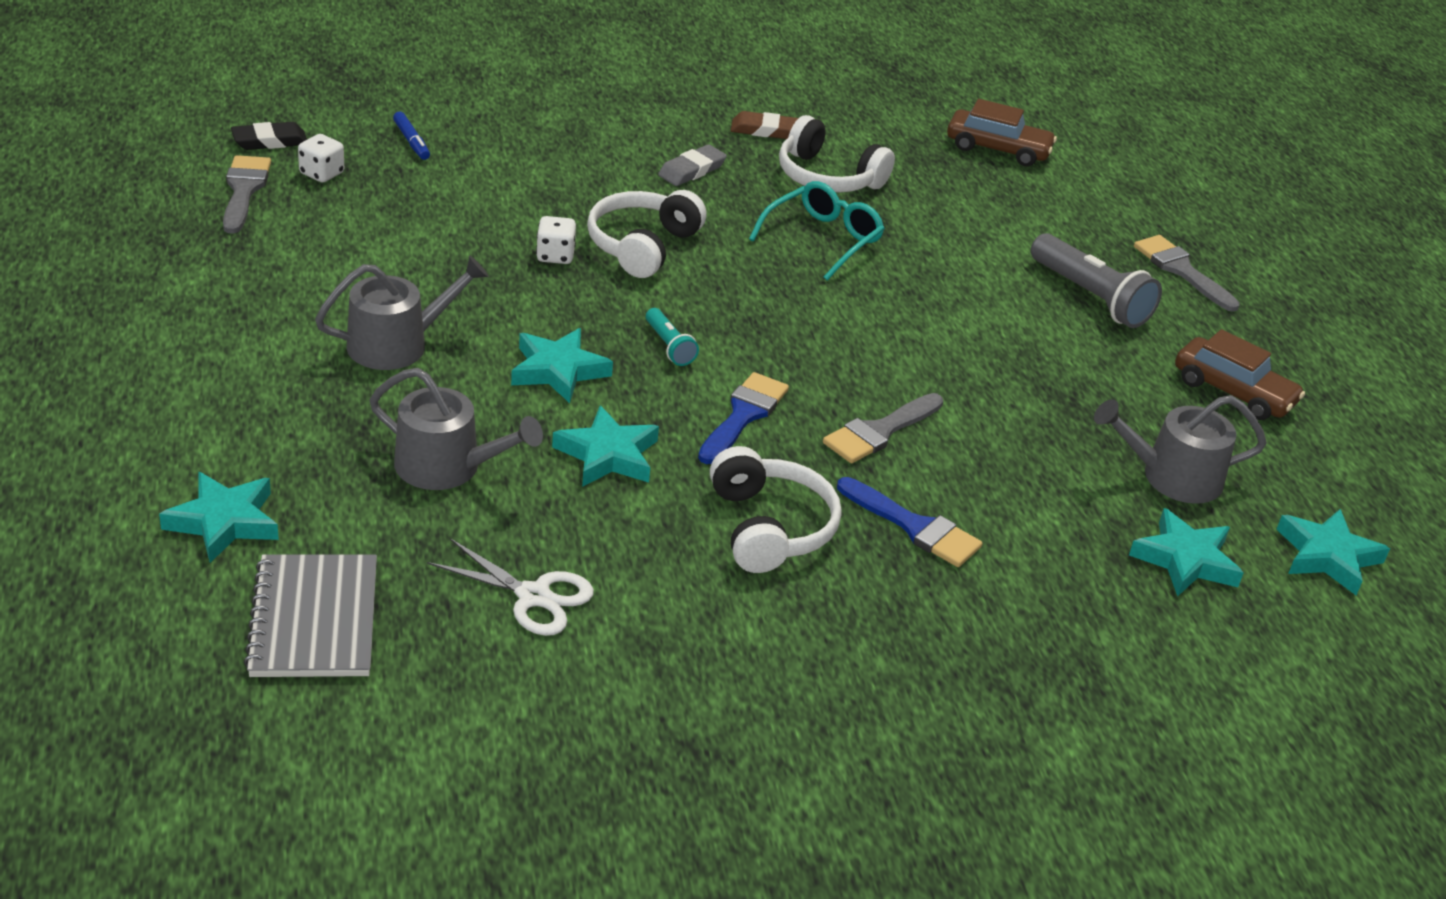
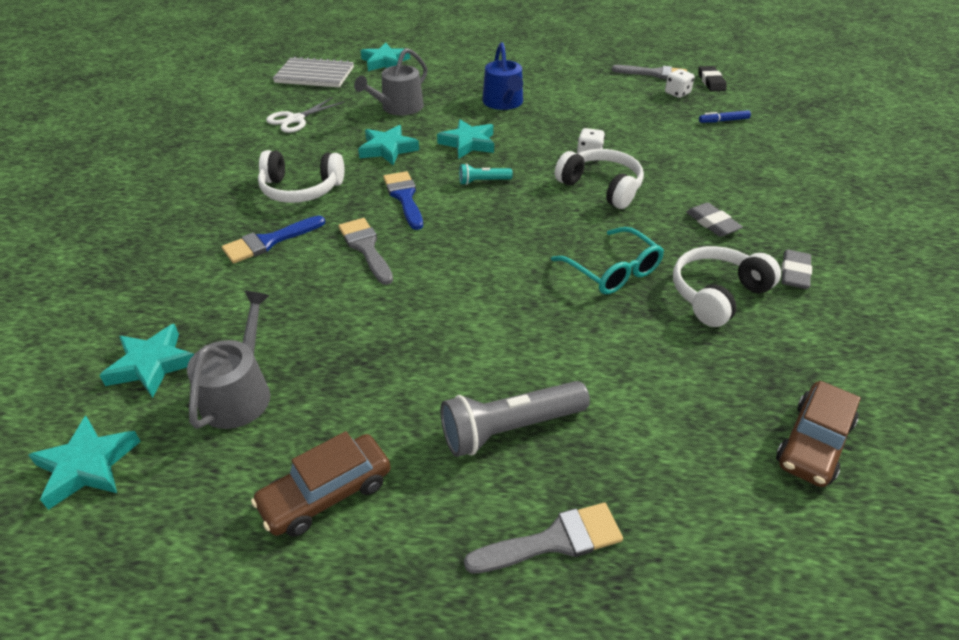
camera: 110 degrees right, 5 degrees up
(397, 344) = (504, 103): grey watering can -> blue watering can
(743, 415) = (404, 197): blue brush -> blue brush turned 150 degrees counterclockwise
(764, 130) = (794, 273): brown eraser -> grey eraser

